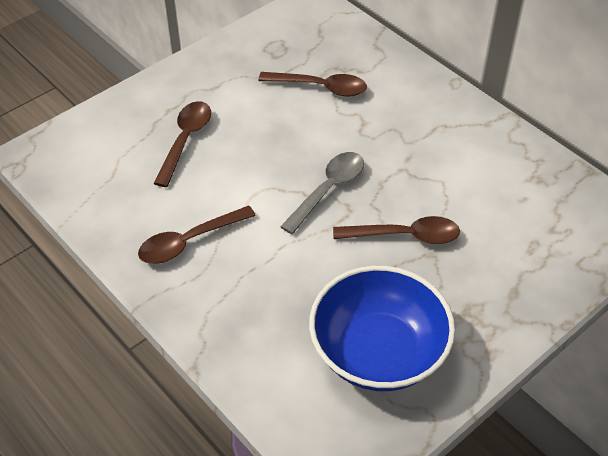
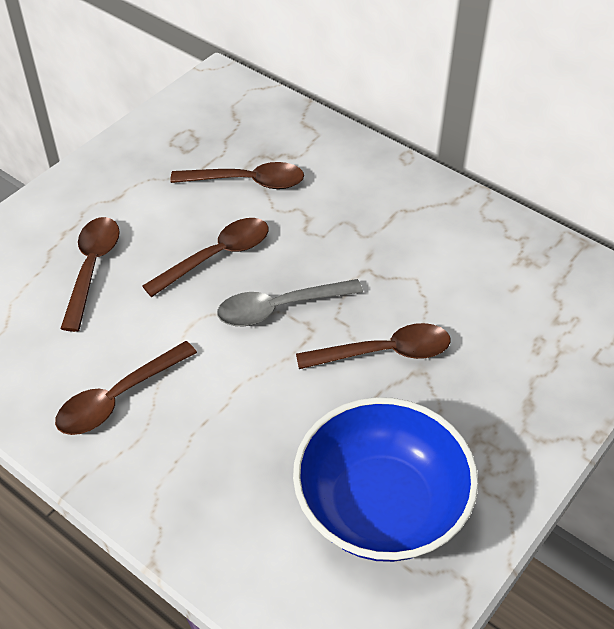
camera: 10 degrees left, 0 degrees up
(284, 144) = (216, 257): none -> brown spoon
(328, 190) = (280, 308): grey spoon -> grey spoon turned 135 degrees counterclockwise

